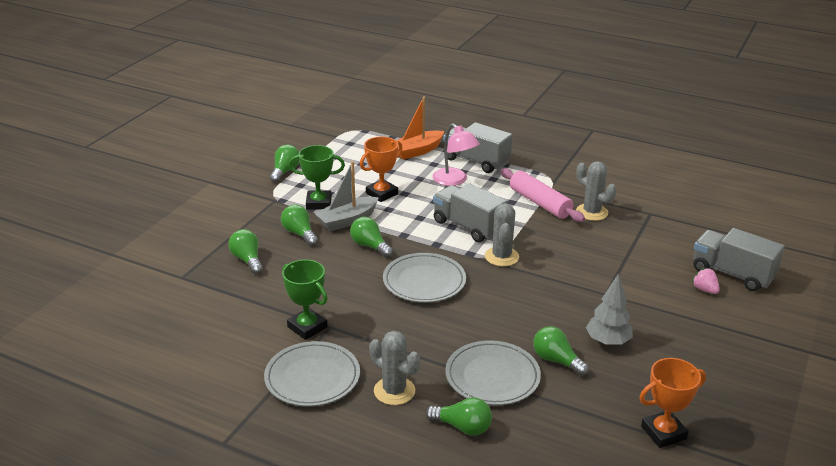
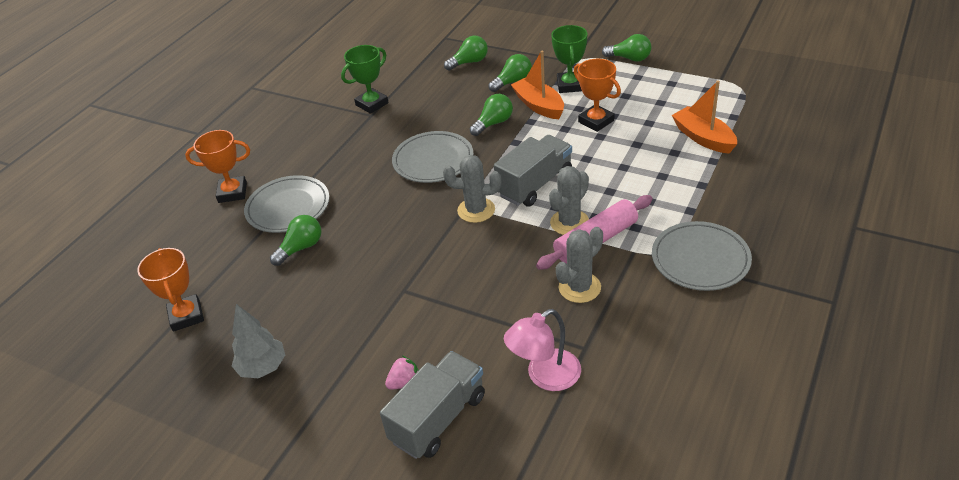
camera: 95 degrees right, 10 degrees up
(312, 377) = (309, 114): grey plate -> grey plate (700, 259)
(347, 221) = (539, 105): grey boat -> orange boat
(394, 391) = (283, 155): grey cactus -> grey cactus (569, 222)
(454, 180) = (636, 170): pink lamp -> pink lamp (545, 376)
(462, 427) = (232, 192): green light bulb -> orange trophy
(476, 161) = (691, 185): grey truck -> none
(607, 342) = (322, 286): grey tree -> grey tree (263, 368)

